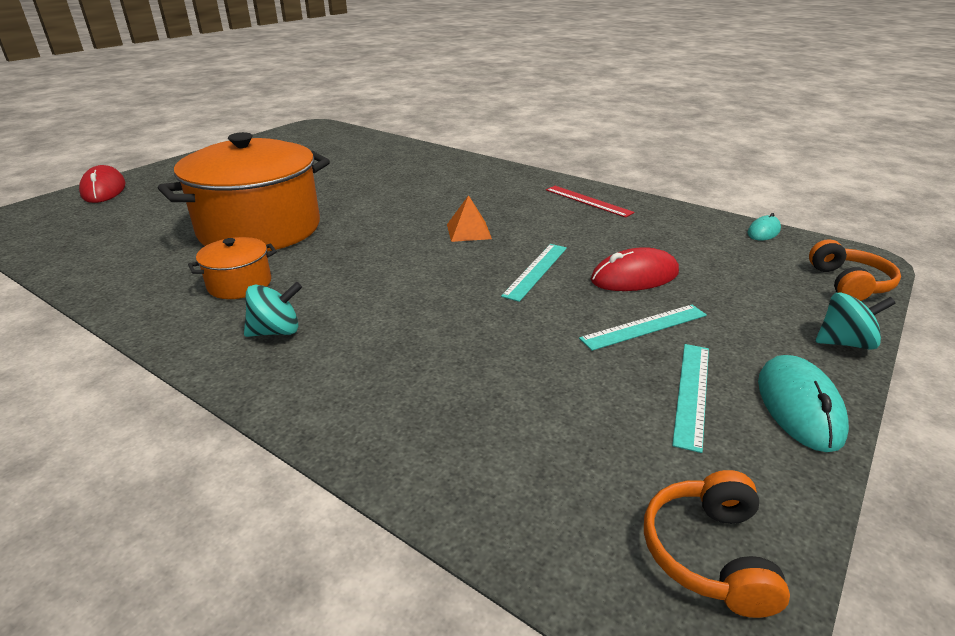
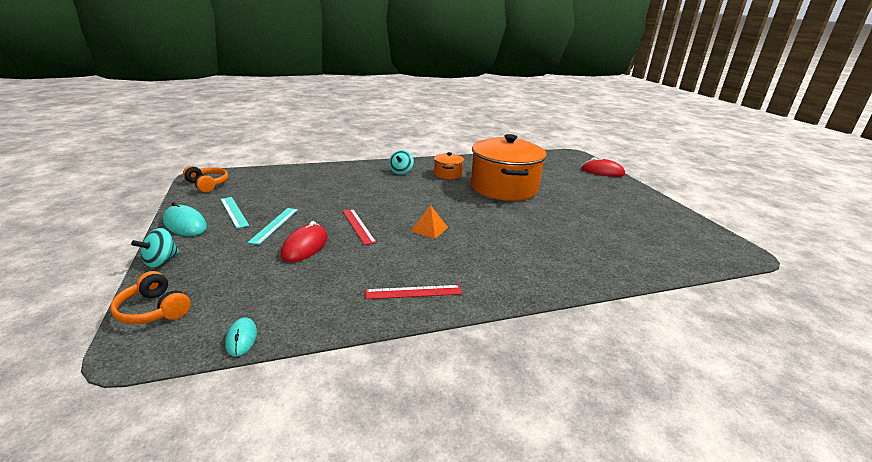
camera: 125 degrees right, 5 degrees down
(536, 271) = (358, 226): turquoise ruler -> red ruler

